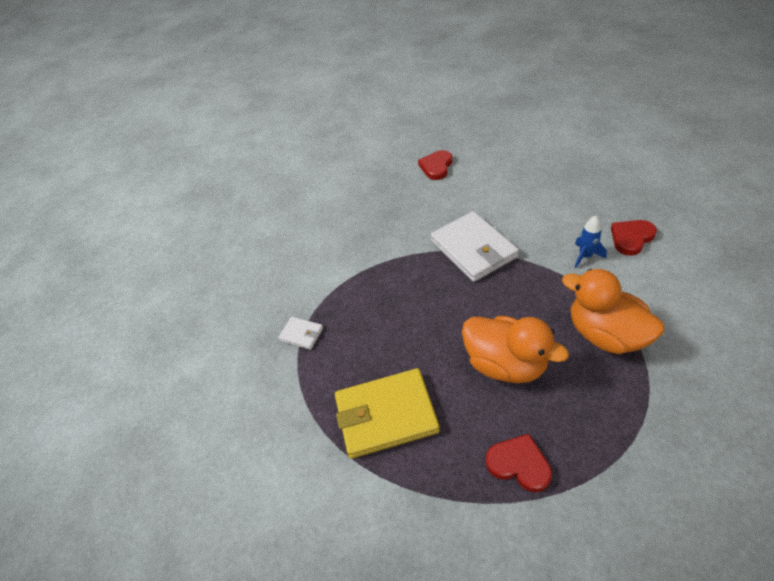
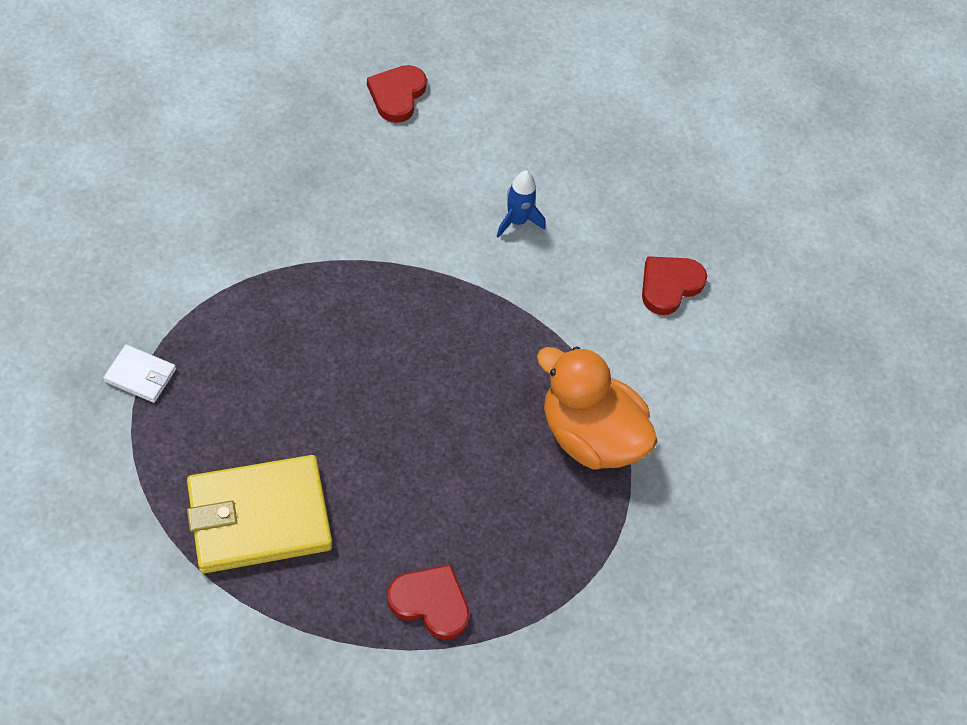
camera: 15 degrees left, 10 degrees up
(473, 249) = (430, 267): white wallet -> none
(505, 364) = (441, 462): orange duck -> none
(585, 256) = (595, 306): blue rocket -> blue rocket (517, 221)

